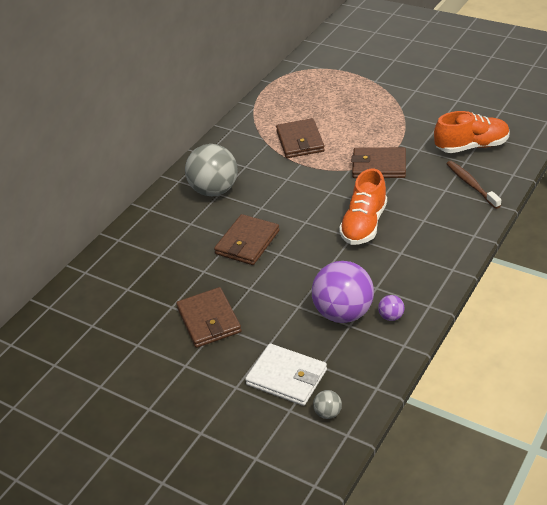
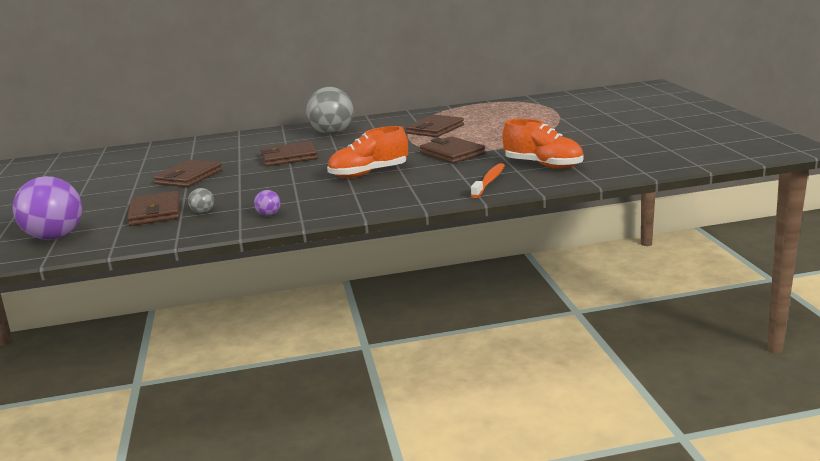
camera: 45 degrees right, 20 degrees down
(287, 377) = (155, 212): white wallet -> brown wallet
(328, 413) = (130, 234): grey ball -> grey ball (203, 212)
(343, 313) = (251, 202): purple ball -> purple ball (55, 237)
(471, 184) = (489, 181): brown toothbrush -> orange toothbrush

